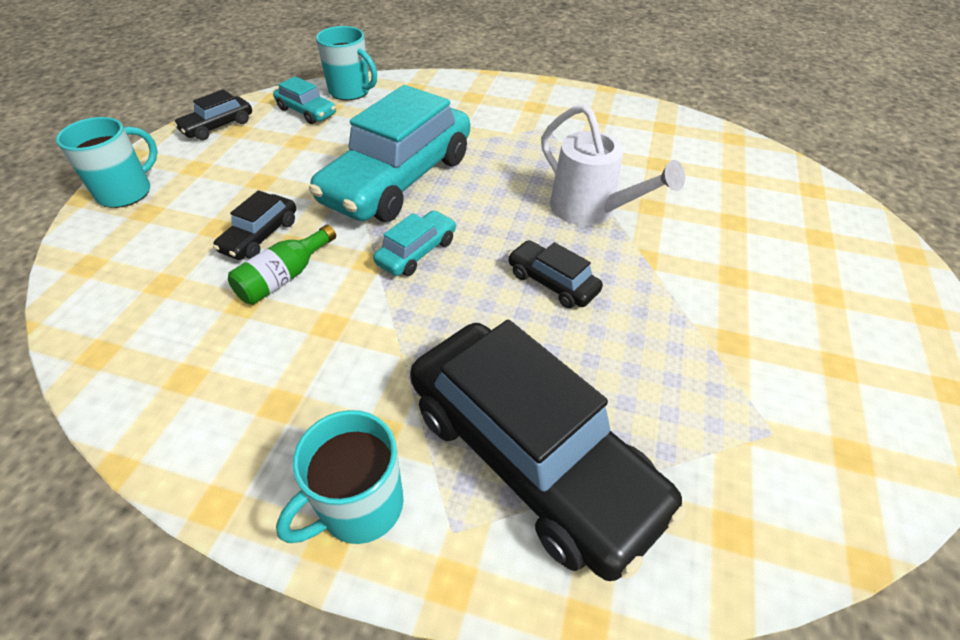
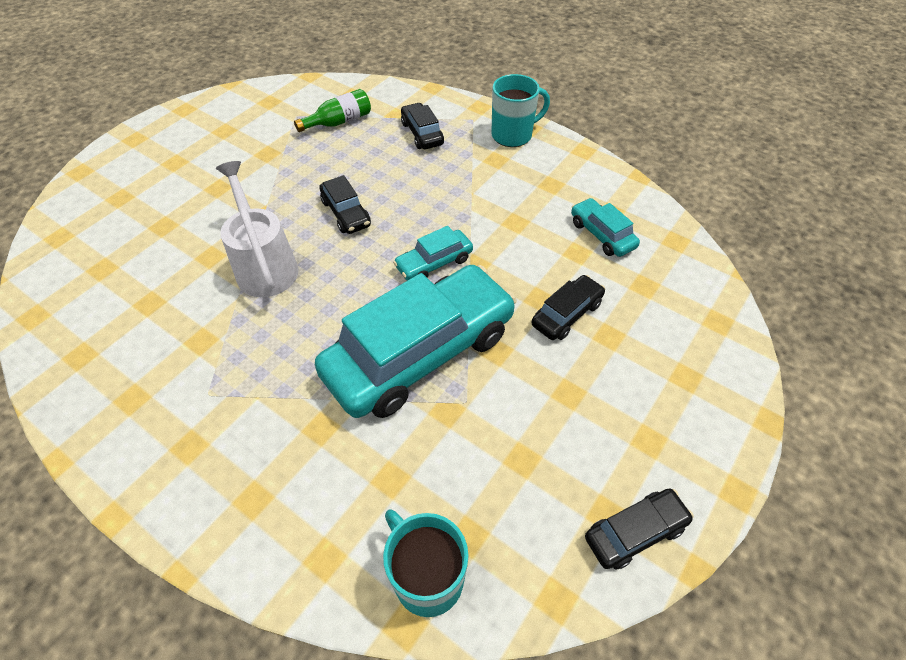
camera: 160 degrees left, 5 degrees up
(126, 192) = (719, 415): turquoise mug -> none
(284, 277) = (545, 267): green bottle -> green bottle (339, 122)
(306, 112) = (504, 533): turquoise car -> turquoise car (602, 234)
(531, 456) = (422, 133): black car -> black car, size x0.44

